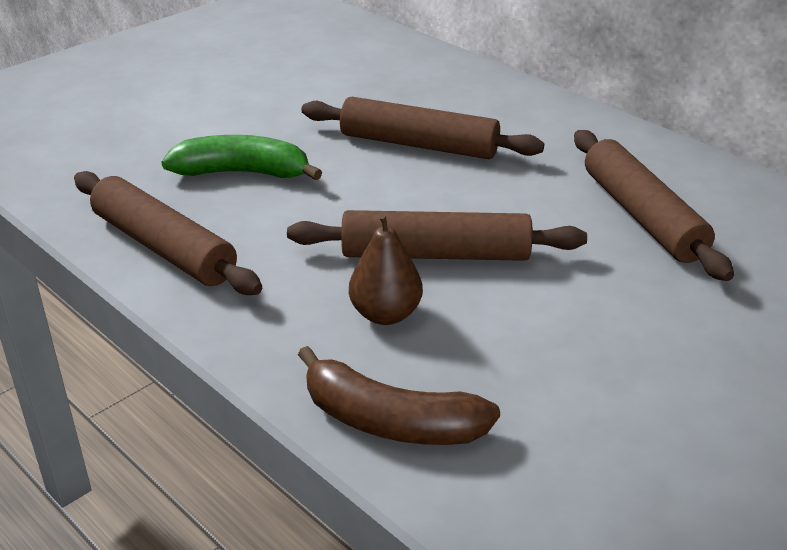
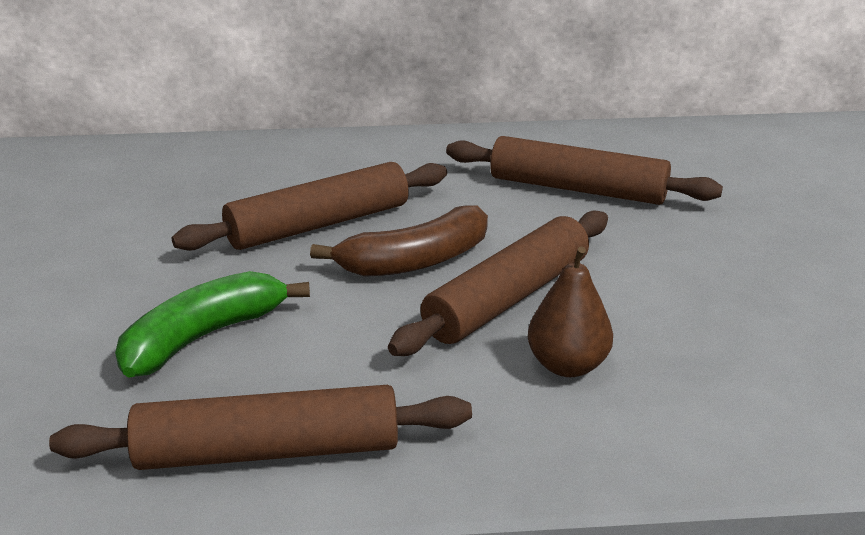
camera: 50 degrees left, 5 degrees down
(390, 421) = (729, 436): brown banana -> brown banana (415, 261)

